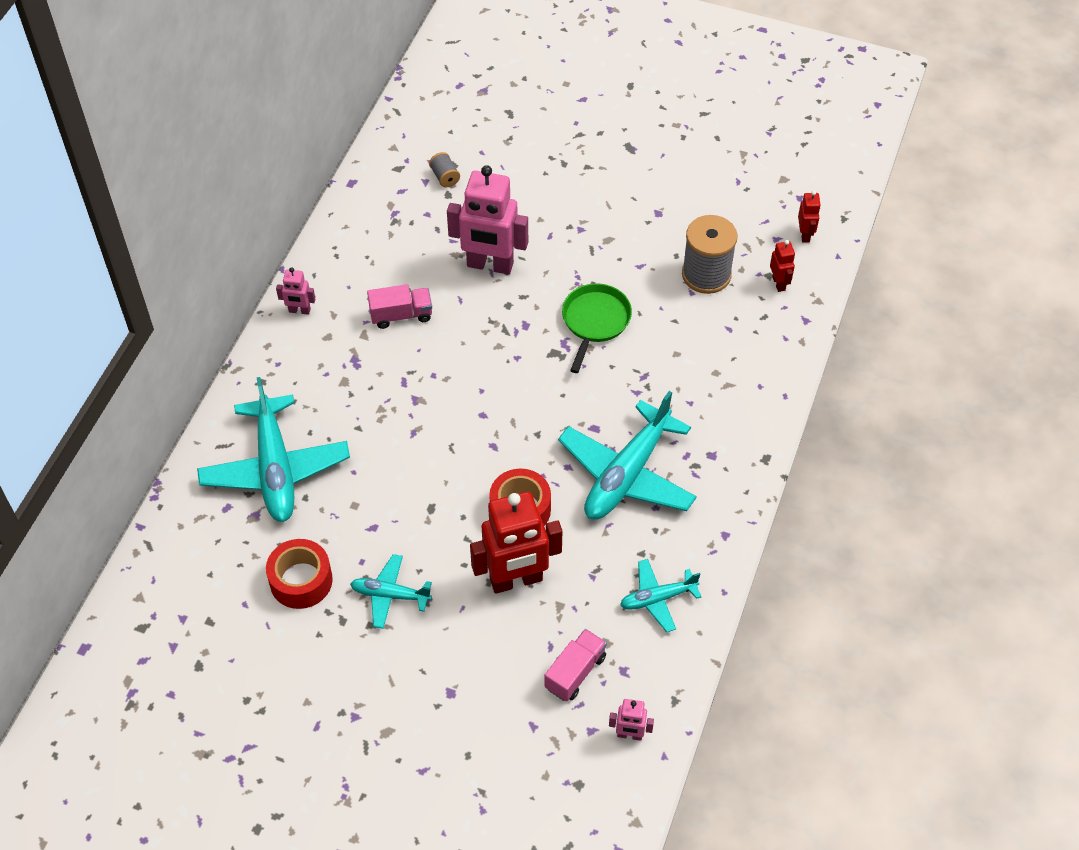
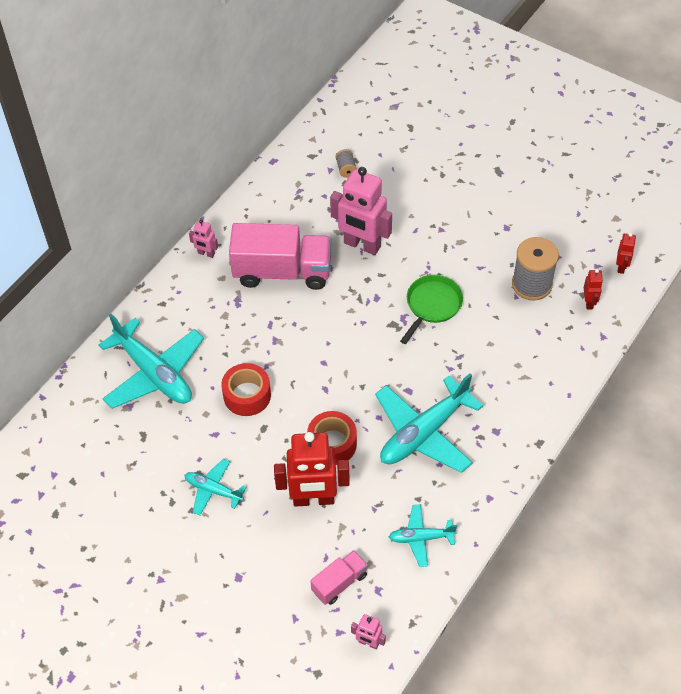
camera: 15 degrees right, 0 degrees up
(275, 469) = (154, 373): turquoise plane -> turquoise plane turned 45 degrees counterclockwise
(301, 580) = (149, 464): red tape -> red tape (247, 395)
(401, 315) = (282, 271): pink truck -> pink truck, size x1.99

